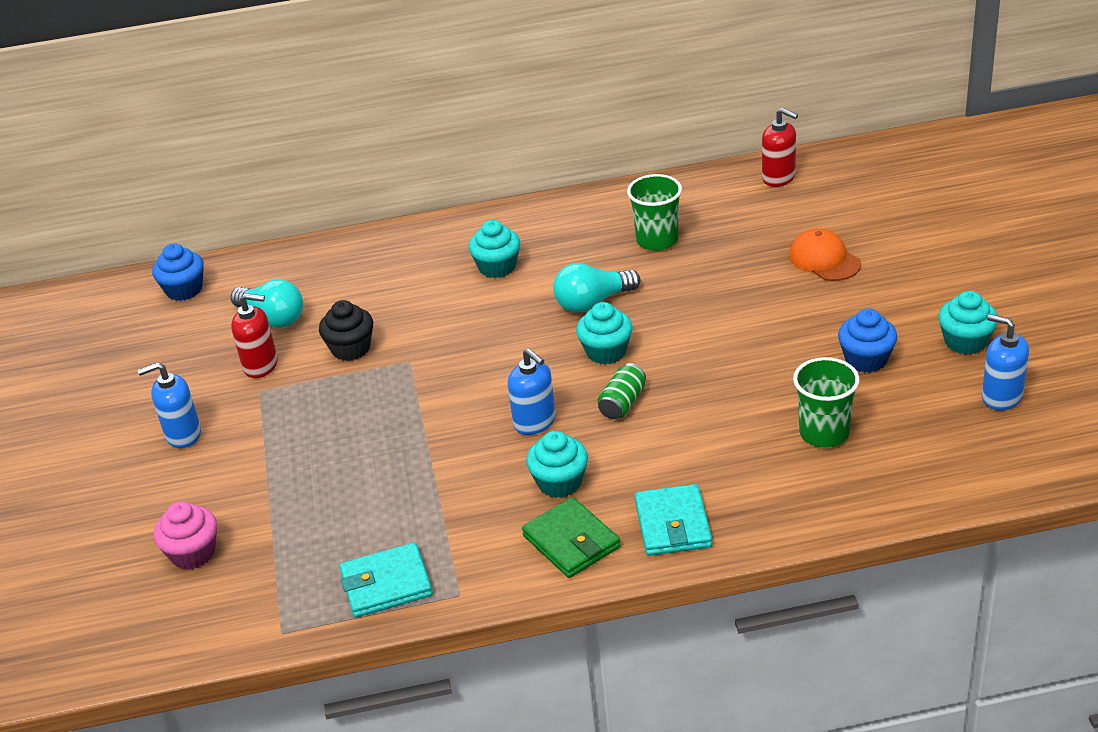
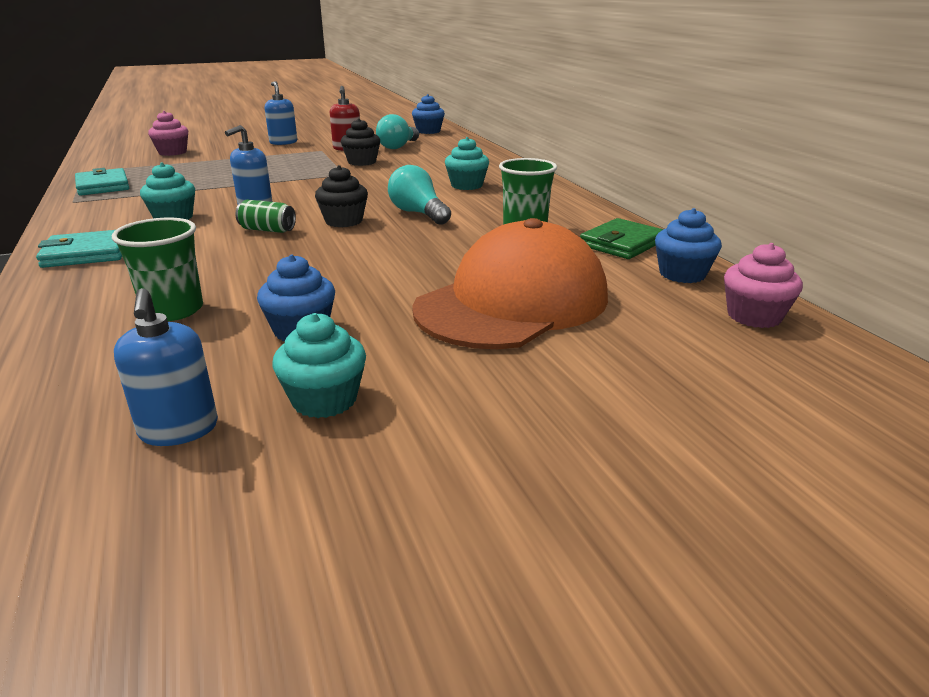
camera: 75 degrees right, 10 degrees down
(571, 541) = (98, 225): green wallet -> green wallet (622, 244)
(606, 352) = (344, 221): turquoise cupcake -> black cupcake
(779, 178) = (682, 274): red soap dispenser -> blue cupcake
(824, 260) = (512, 302): orange cap -> orange cap, size x2.13
(855, 164) = (754, 316): none -> pink cupcake
(1001, 397) = (179, 430): blue soap dispenser -> blue soap dispenser turned 135 degrees clockwise

